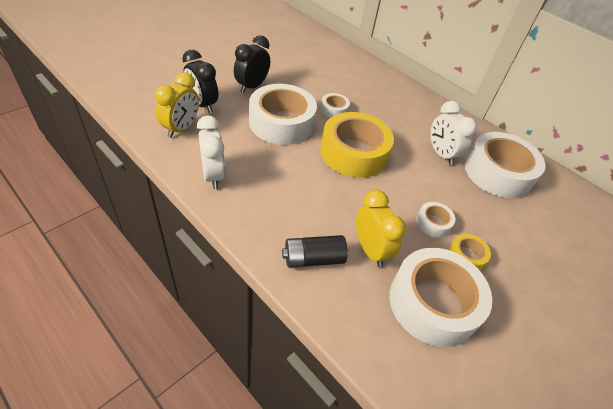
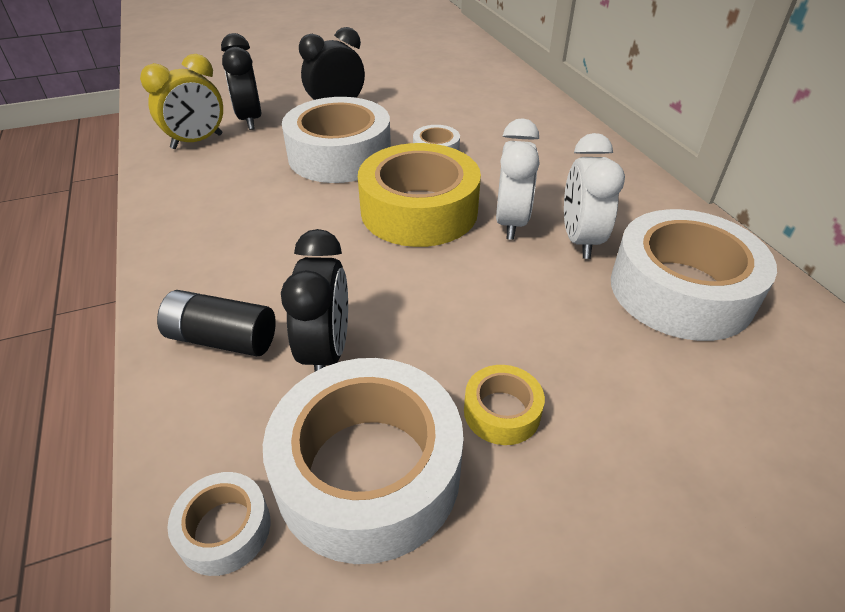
camera: 30 degrees right, 5 degrees down
(213, 175) = (185, 201): white clock -> white clock (511, 222)
(370, 250) = (326, 351): yellow clock -> black clock
(433, 223) = (478, 340): white tape -> white tape (224, 529)

